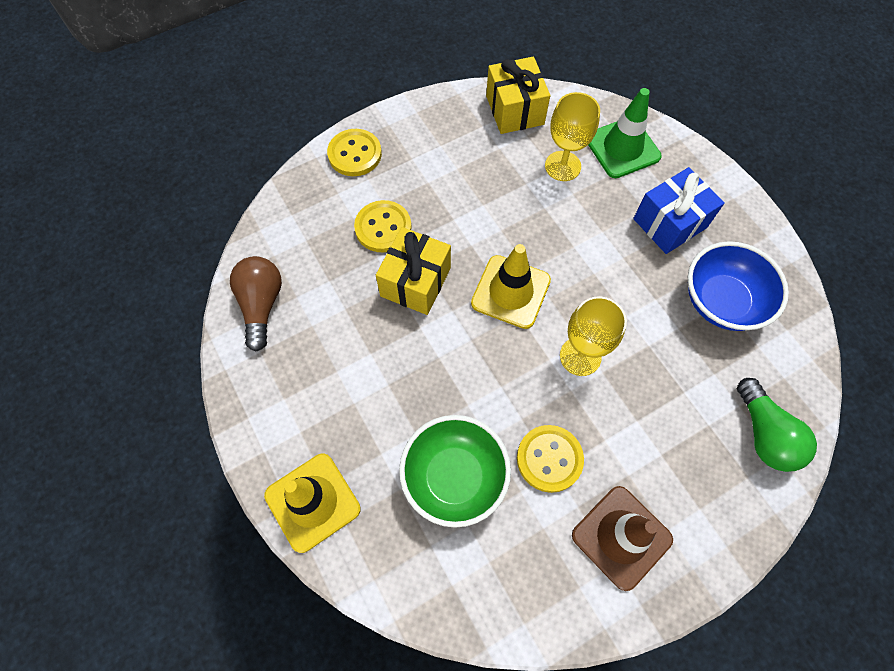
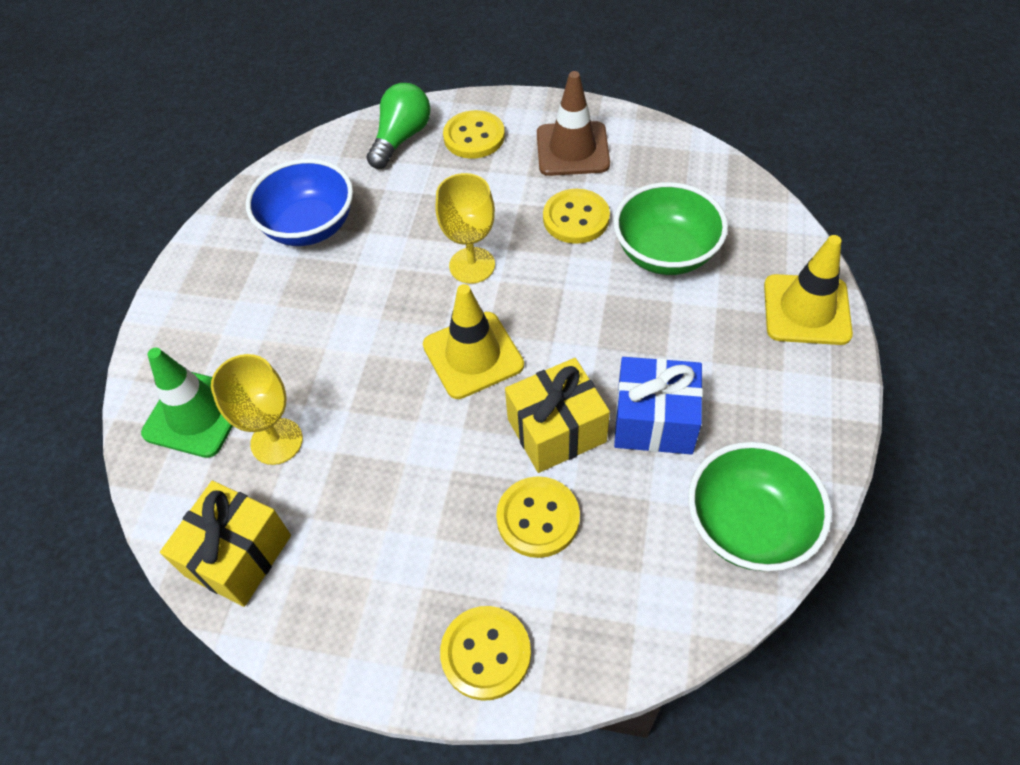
camera: 135 degrees left, 10 degrees down
(261, 305) = (748, 526): brown light bulb -> green bowl
(670, 223) = (260, 311): blue gift -> blue gift (654, 421)
(712, 484) = (474, 137): none -> yellow button

